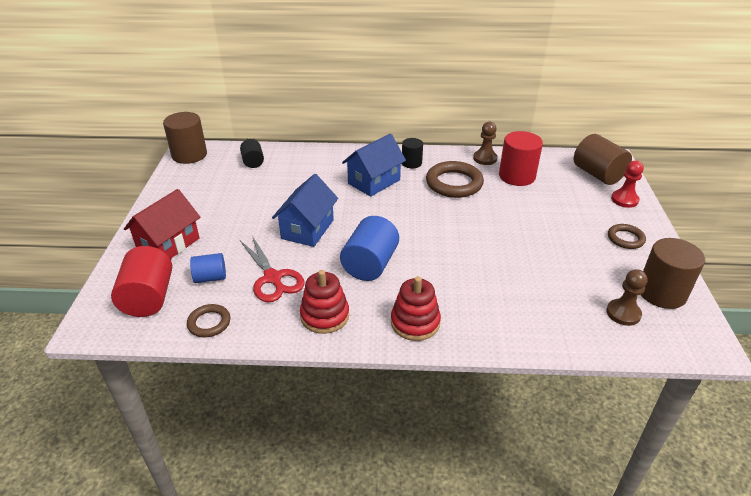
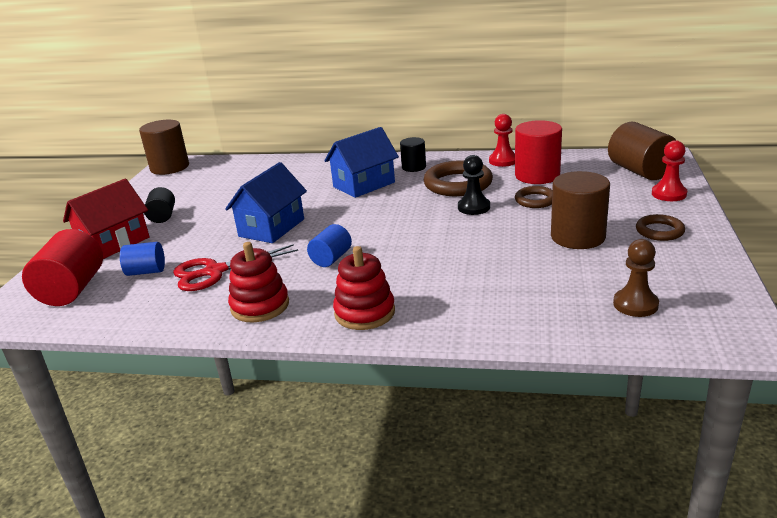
camera: 10 degrees right, 10 degrees down
(209, 323) = (127, 312): brown ring -> brown ring (535, 200)
(253, 162) = (235, 171): black cylinder -> black cylinder (163, 216)
(273, 278) = (215, 272): red scissors -> red scissors turned 90 degrees clockwise
(370, 264) = (331, 258): blue cylinder -> blue cylinder, size x0.58
(474, 210) = (474, 207): none -> black pawn
(485, 158) = (503, 161): brown pawn -> red pawn
(661, 293) = (694, 284): brown cylinder -> brown cylinder (578, 237)

